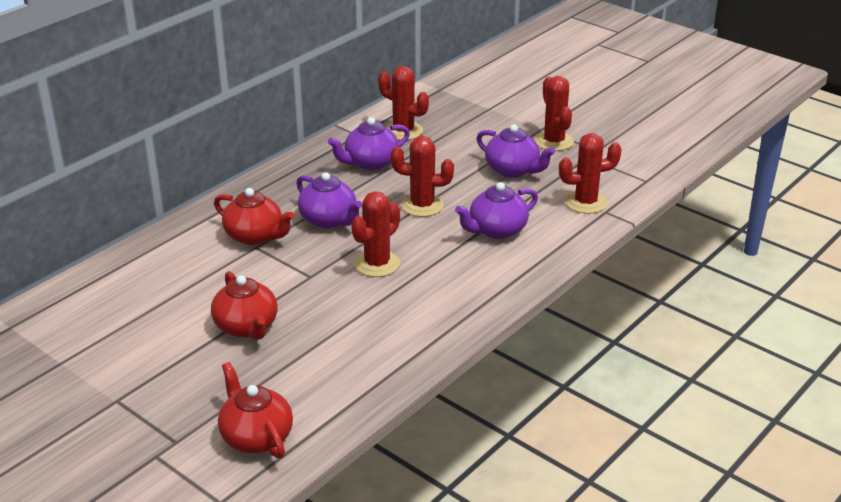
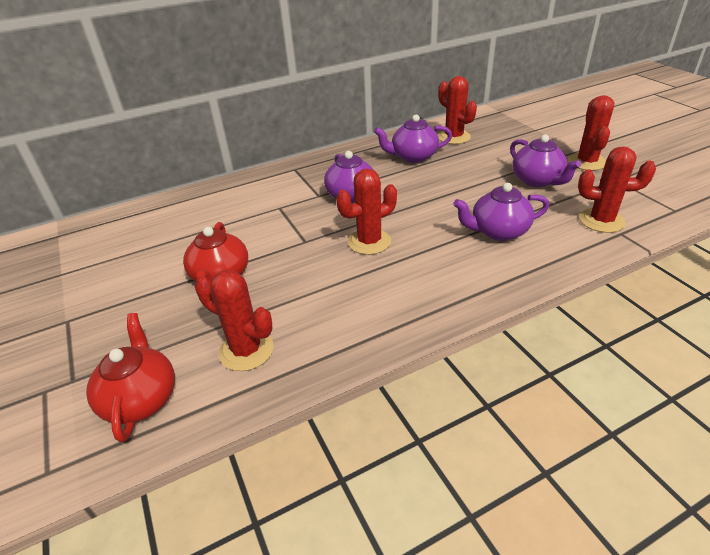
camera: 25 degrees right, 5 degrees up
(255, 236) = (285, 199): red teapot -> none
(422, 205) = (438, 197): red cactus -> red cactus (246, 350)

